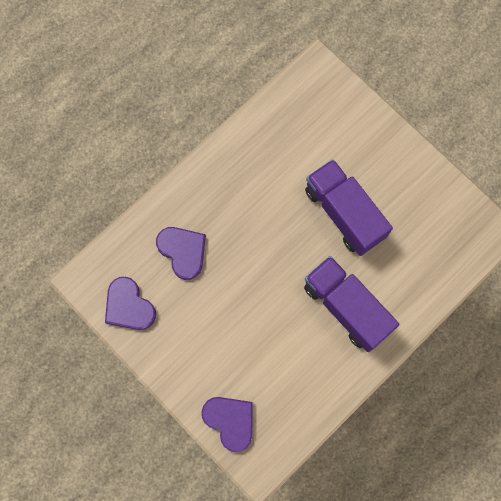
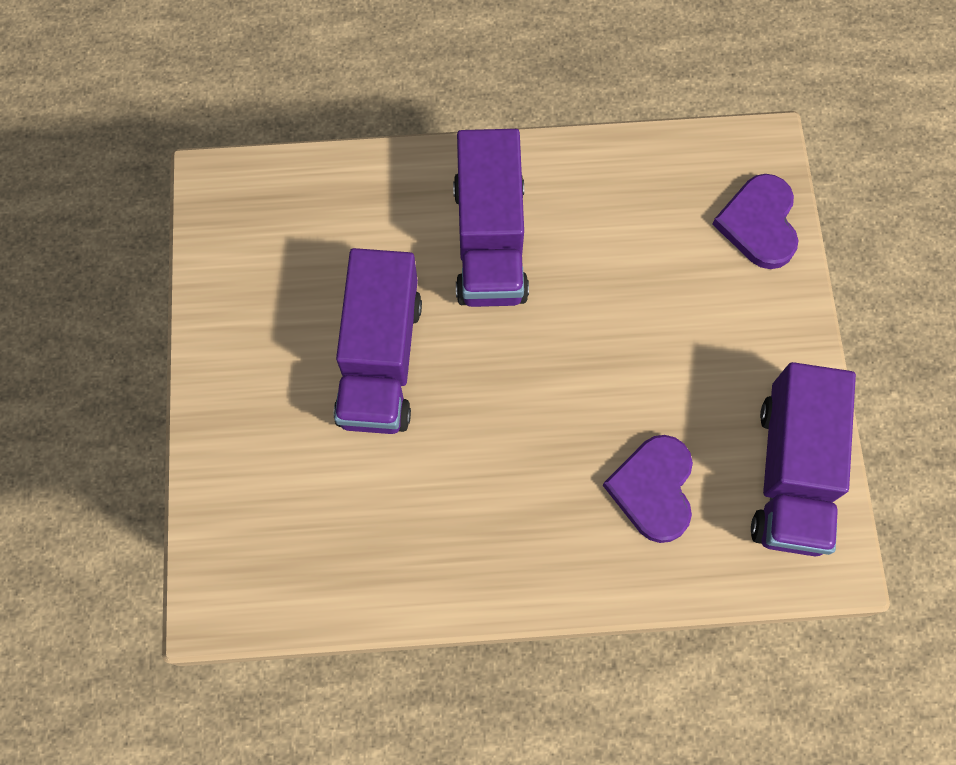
camera: 140 degrees left, 5 degrees down
(129, 306) = (791, 473): purple heart -> purple truck

